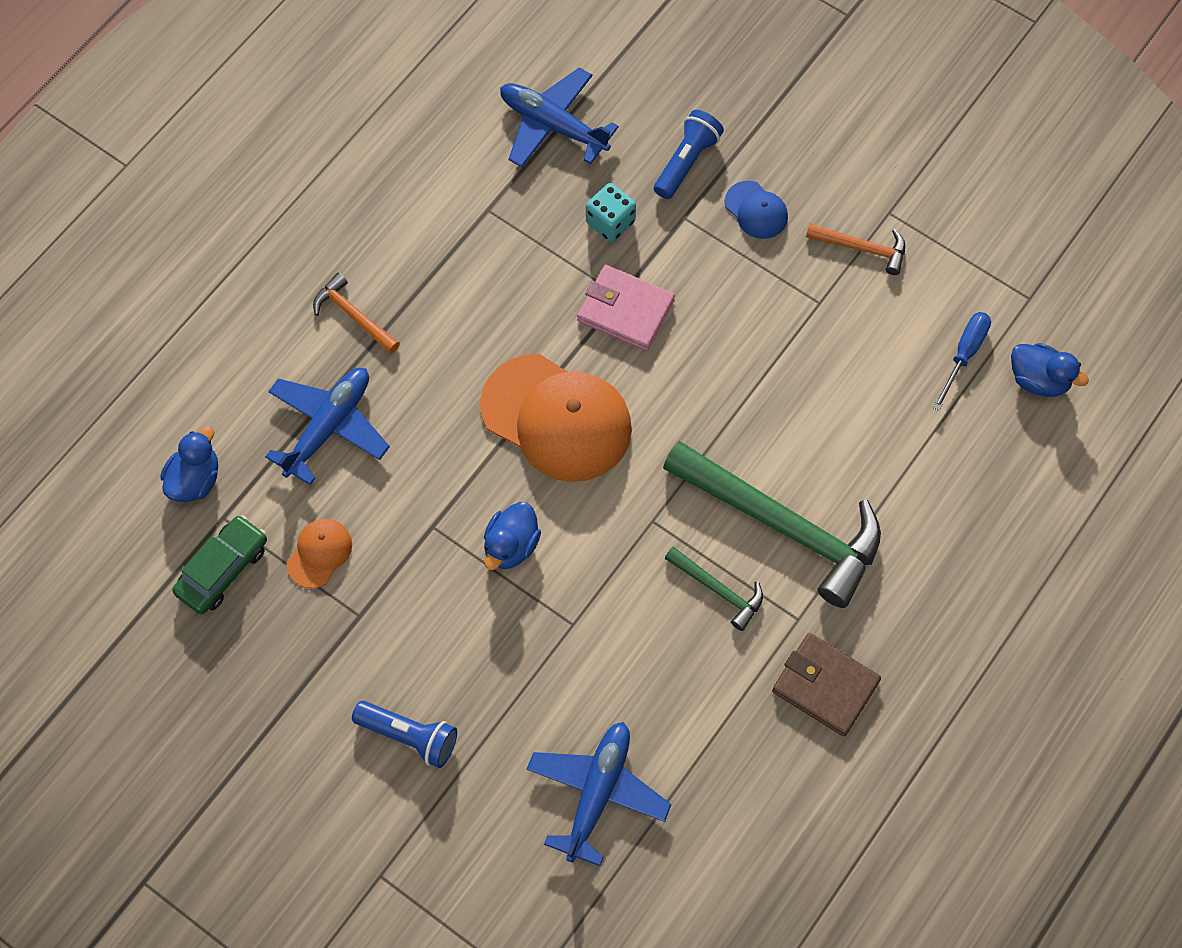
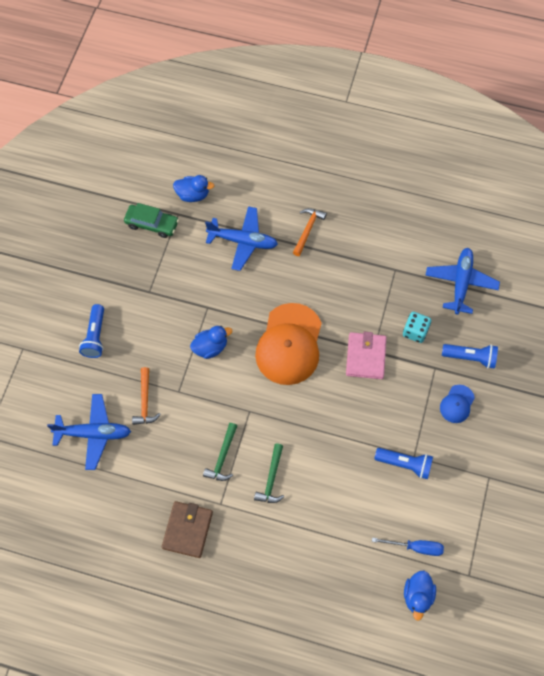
camera: 70 degrees right, 0 degrees up
(319, 553) = (175, 262): orange cap -> none
(511, 546) = (210, 347): blue duck -> blue duck turned 150 degrees clockwise
(782, 526) = (271, 478): green hammer -> green hammer, size x0.46
(828, 320) = (405, 464): none -> blue flashlight
(862, 249) = (458, 469): orange hammer -> orange hammer (145, 401)

